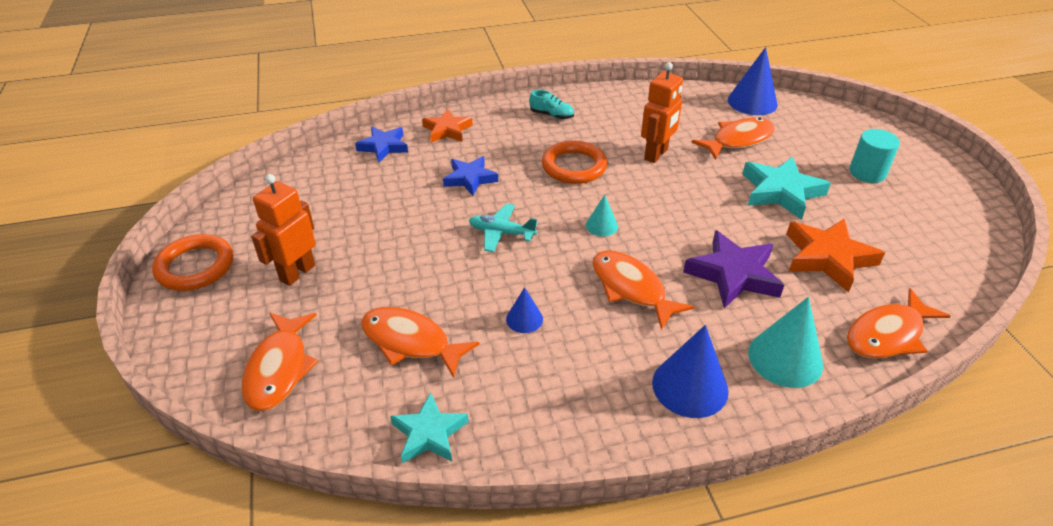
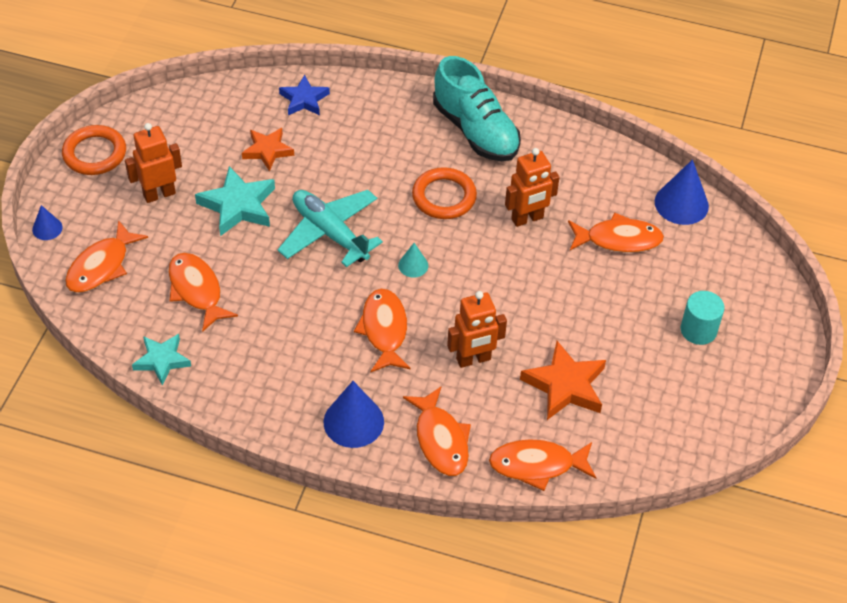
camera: 30 degrees right, 10 degrees up
(447, 130) = (370, 105): orange star -> orange star (268, 151)
(470, 179) = (348, 168): blue star -> none
(501, 233) = (330, 233): turquoise plane -> turquoise plane, size x1.75
(524, 319) = (286, 313): blue cone -> blue cone (47, 228)
(551, 115) = (475, 131): turquoise shoe -> turquoise shoe, size x2.43
(733, 274) = (473, 359): purple star -> orange robot
(781, 192) = (596, 309): turquoise star -> turquoise star (238, 205)
(785, 358) = (440, 440): turquoise cone -> orange fish

